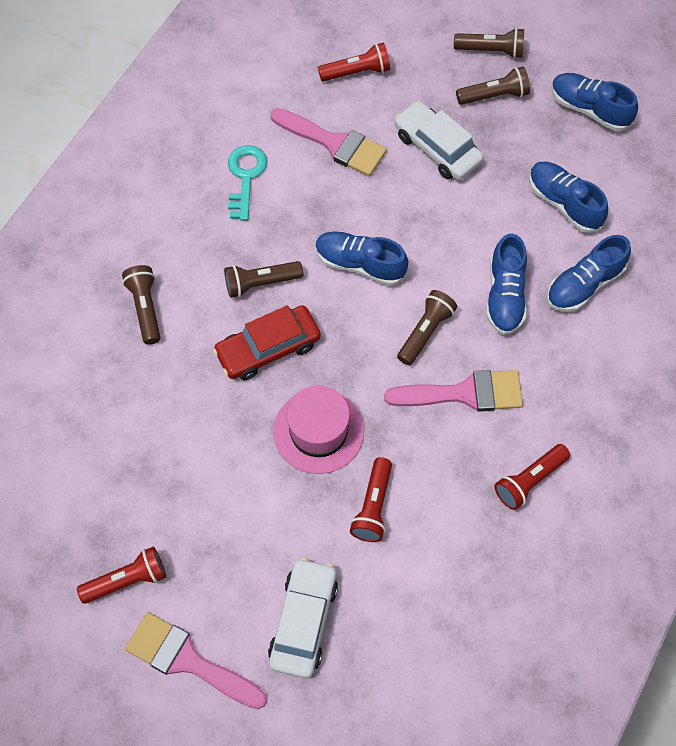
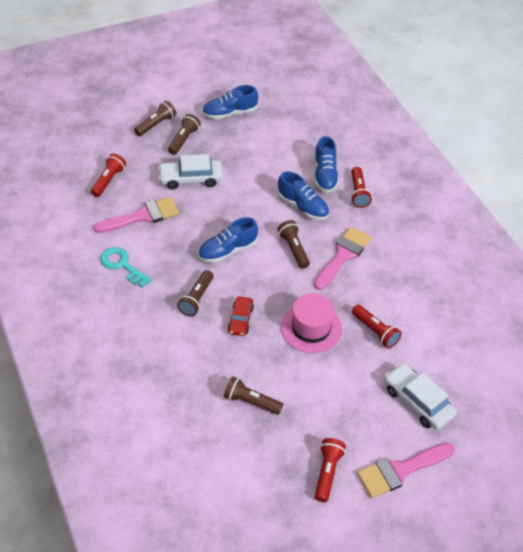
camera: 55 degrees left, 15 degrees down
(145, 308) = (159, 361): brown flashlight -> brown flashlight (250, 402)
(268, 348) = (240, 320): red car -> red car, size x0.64
(529, 481) = (413, 261): red flashlight -> red flashlight (358, 193)
(564, 203) = (273, 154): blue shoe -> none

